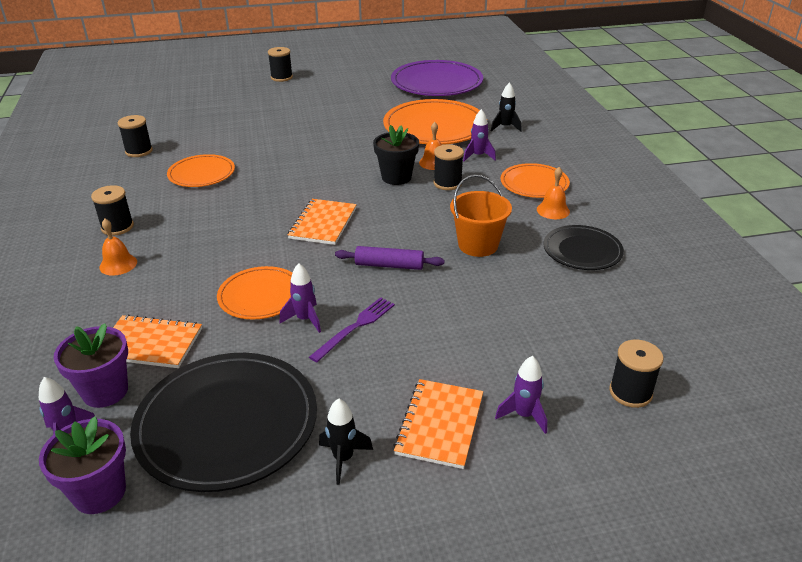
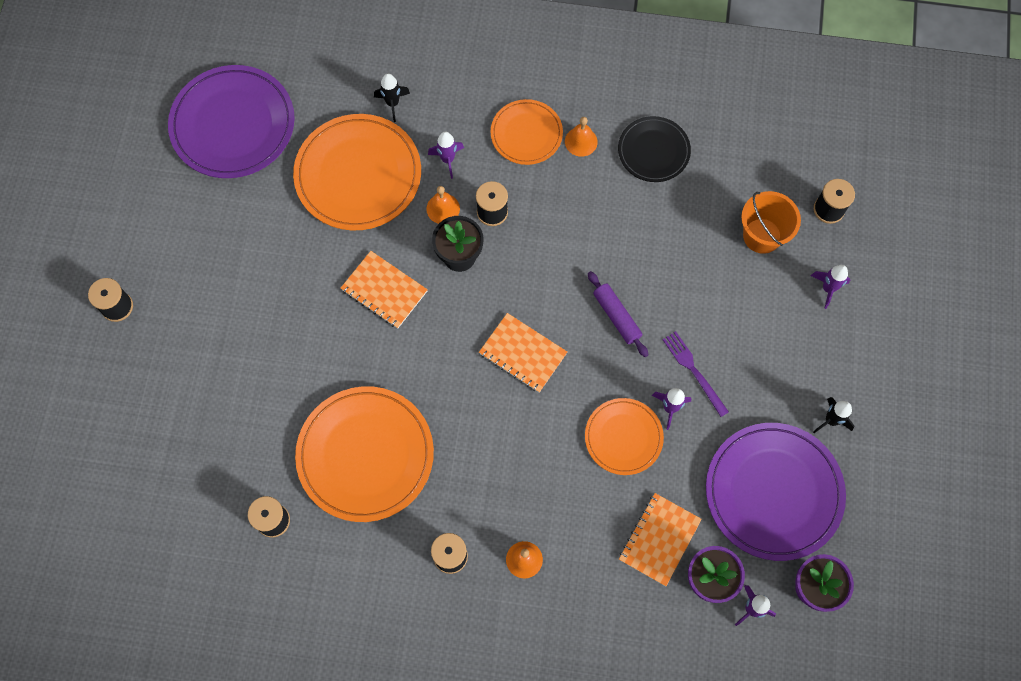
camera: 70 degrees left, 35 degrees up
(201, 174) = (365, 455): orange plate -> orange plate, size x1.74
(227, 424) = (773, 492): black plate -> purple plate
(389, 265) = (616, 316): purple rolling pin -> purple rolling pin turned 60 degrees counterclockwise
(439, 424) = (819, 347): orange notebook -> orange notebook (384, 290)
(478, 245) = (613, 230): orange bucket -> orange bucket (762, 236)

